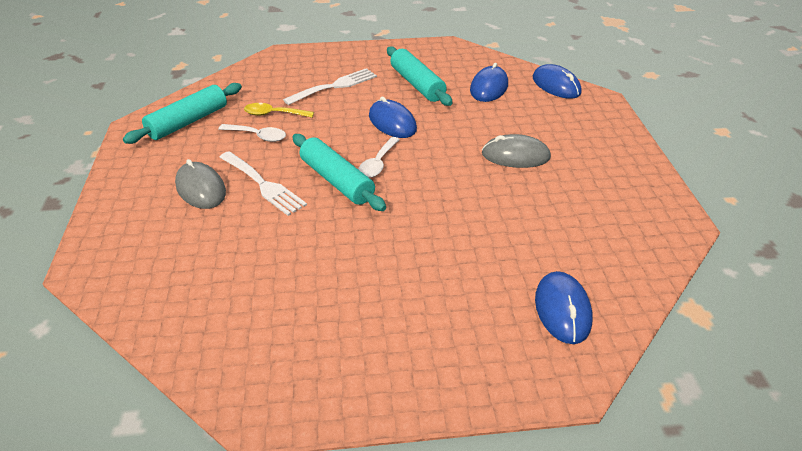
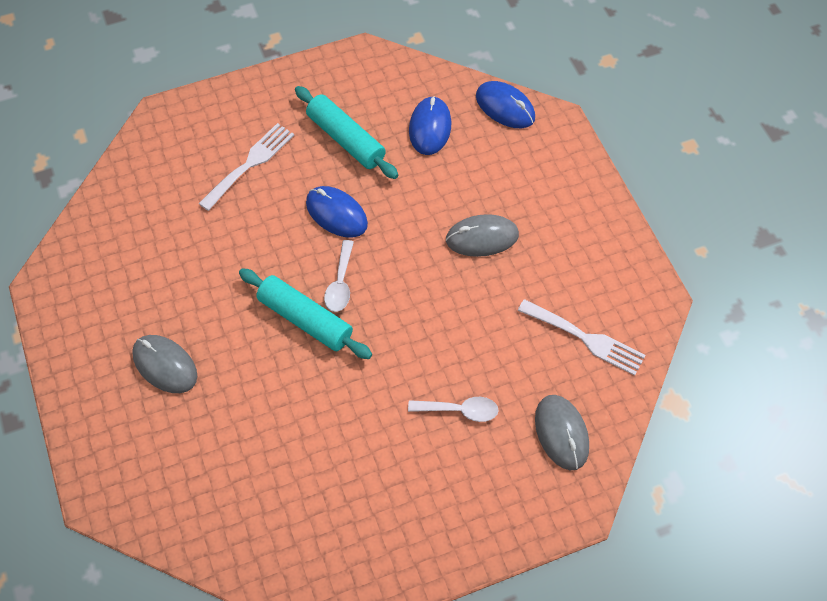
camera: 15 degrees left, 20 degrees up
(188, 122) = (102, 265): turquoise rolling pin -> none
(258, 136) = (193, 270): white spoon -> white spoon (460, 410)
(263, 185) = (230, 344): white fork -> white fork (586, 338)
(273, 114) = (196, 230): yellow spoon -> none
(562, 309) = (561, 433): blue mouse -> grey mouse

